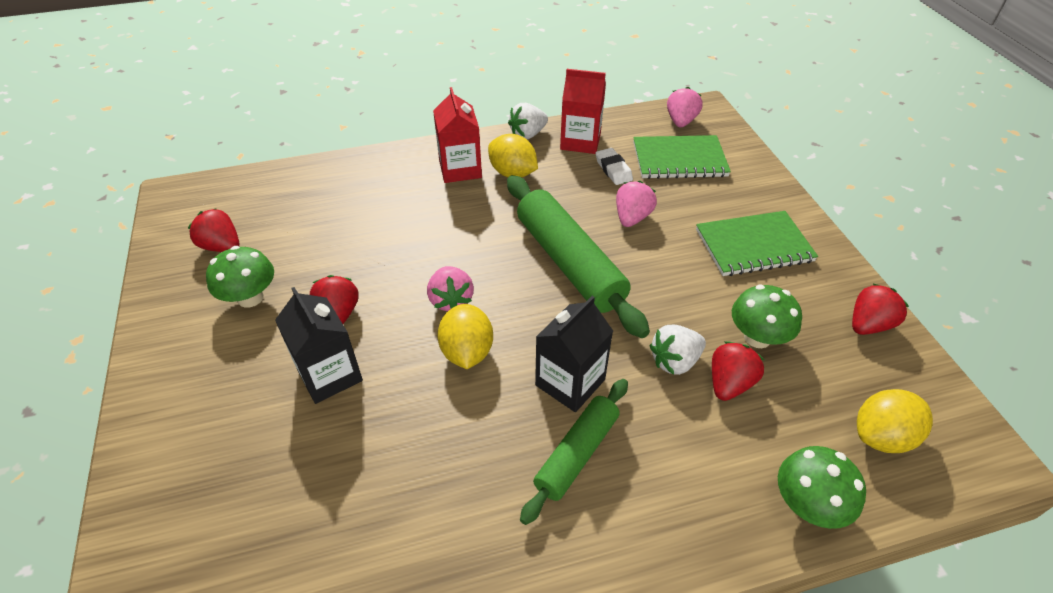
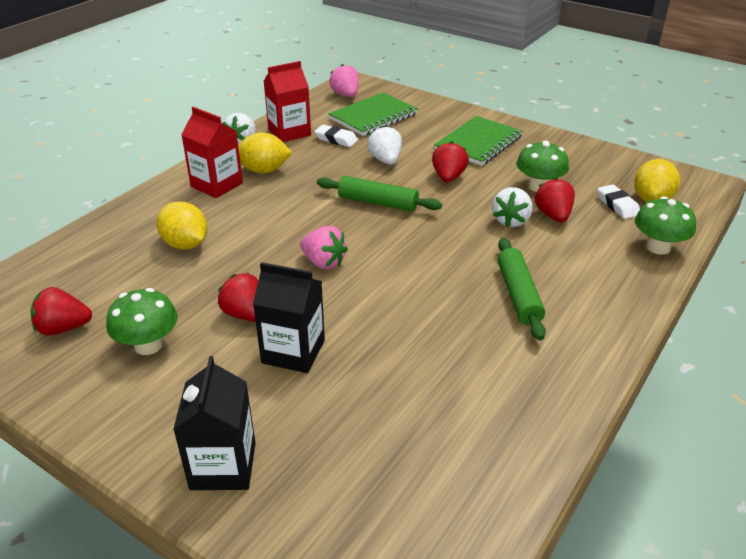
camera: 40 degrees left, 10 degrees down
(467, 352) = (377, 284): yellow lemon -> yellow lemon (185, 244)
(569, 262) = (377, 202): green rolling pin -> green rolling pin, size x0.60
(570, 382) = (466, 263): black carton -> black carton (223, 466)
(632, 217) = (385, 160): pink strawberry -> white strawberry
(825, 417) = (617, 205): none -> white eraser
(868, 325) = (584, 153): red strawberry -> red strawberry (448, 177)

